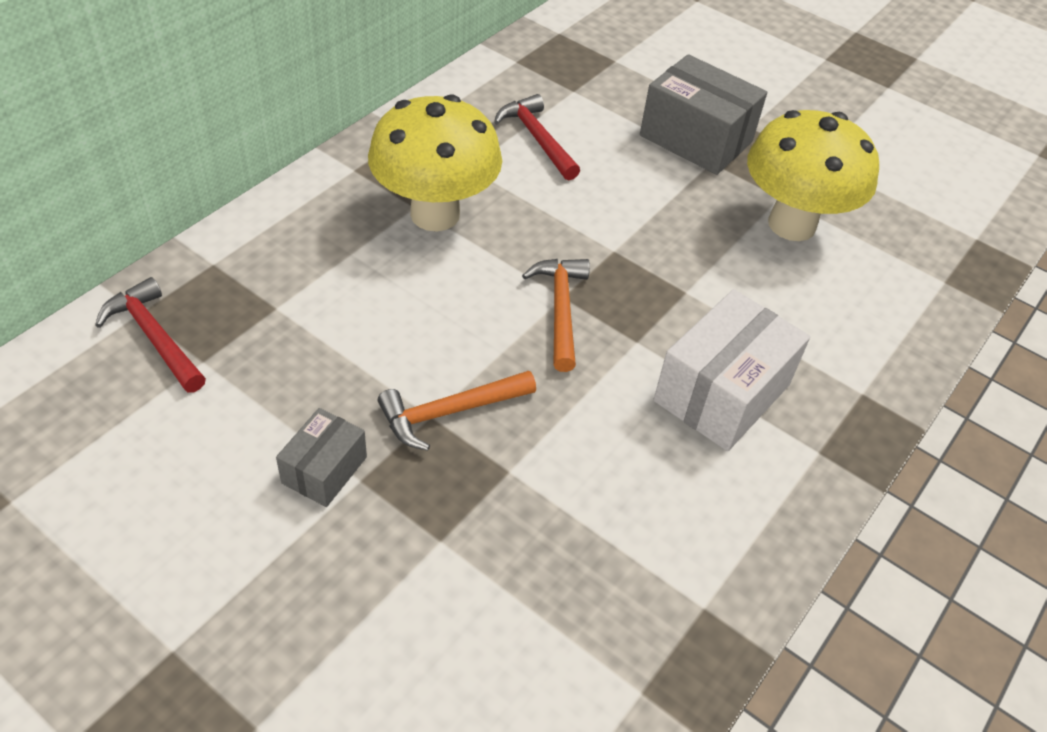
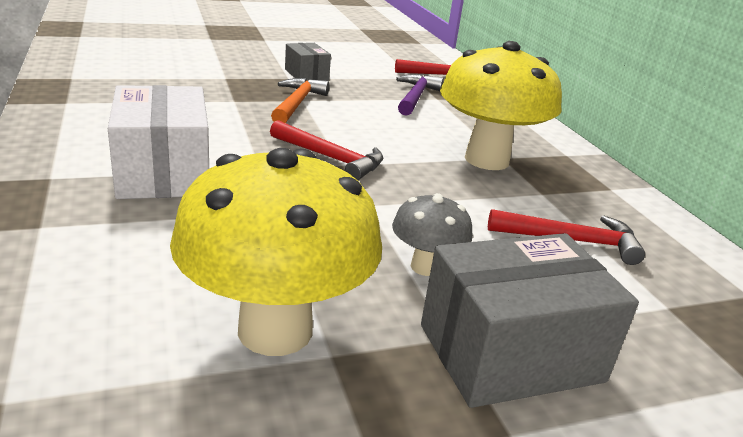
camera: 125 degrees right, 20 degrees down
(296, 326) = (415, 97): none -> purple hammer
(560, 310) = (330, 158): orange hammer -> red hammer
(658, 192) = (425, 267): none -> grey mushroom

